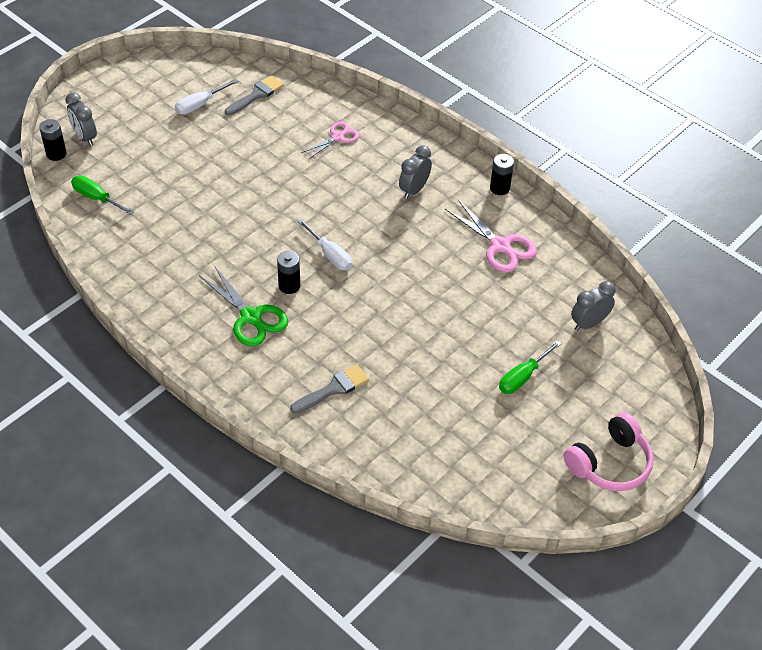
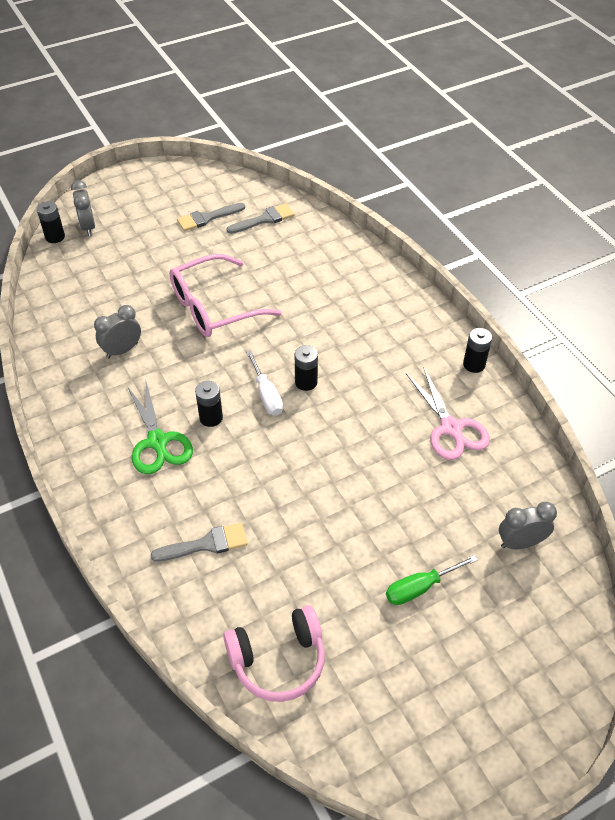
camera: 20 degrees right, 0 degrees up
(97, 198) = (70, 286): green screwdriver -> none
(200, 104) = (207, 218): white screwdriver -> grey brush
(246, 188) = (214, 307): none -> pink glasses
(337, 137) = (326, 276): pink scissors -> none
(360, 236) = (306, 382): none -> black battery
(414, 190) = (381, 346): grey clock -> grey clock (122, 350)
(609, 463) = (485, 728): pink headphones -> pink headphones (278, 660)

